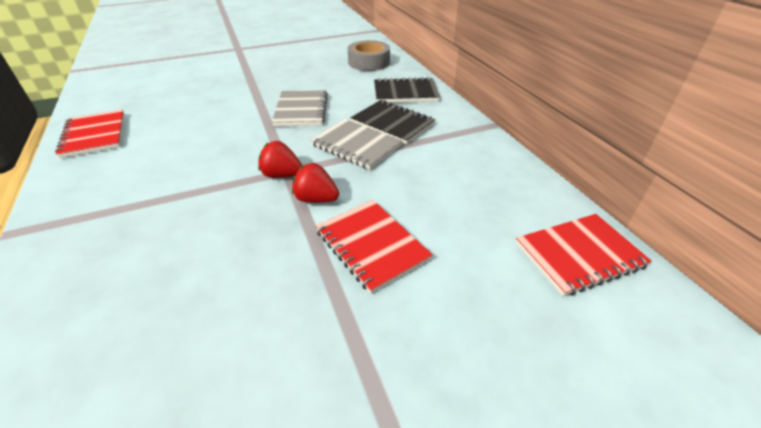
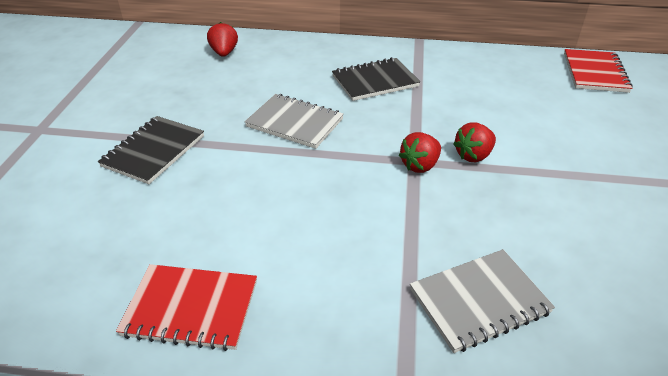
camera: 60 degrees left, 0 degrees up
(356, 145) = (399, 111): grey notebook -> grey notebook (479, 301)
(369, 62) = (224, 53): grey tape -> red strawberry
(371, 245) = (551, 145): red notebook -> none
(405, 92) = (320, 56): black notebook -> black notebook (154, 151)

